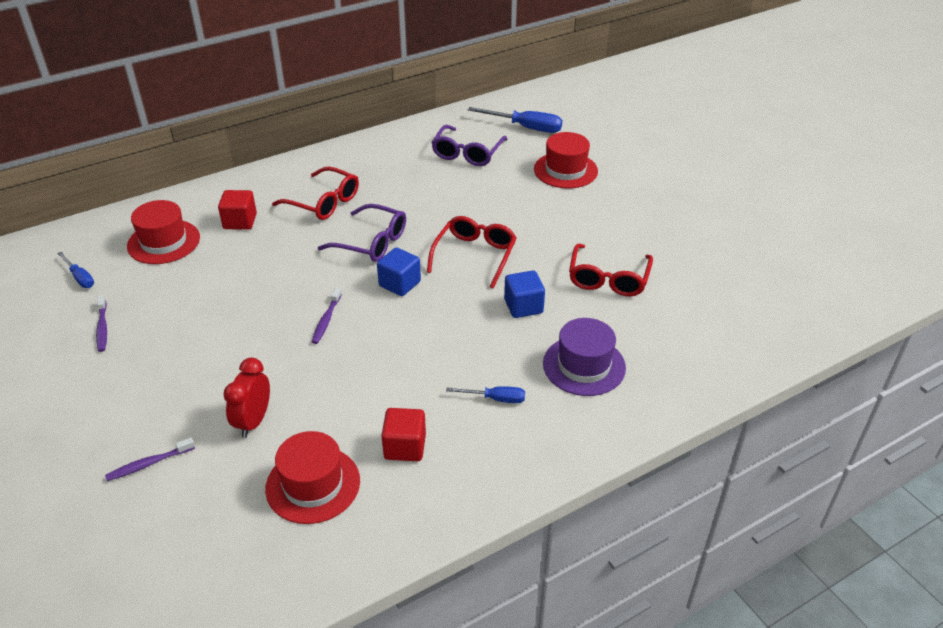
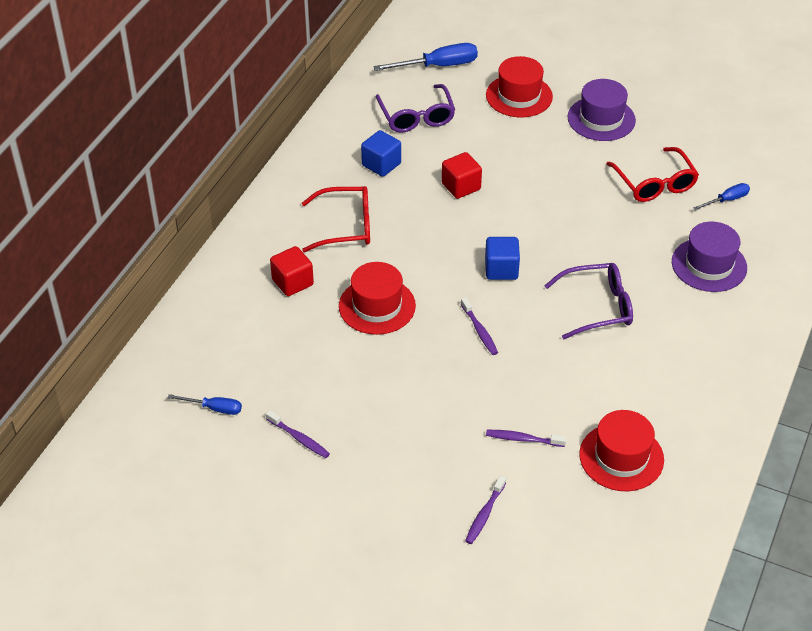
camera: 35 degrees left, 5 degrees up
(164, 242) = (247, 336): red hat -> red hat (377, 306)
(253, 421) = (523, 439): red clock -> purple toothbrush
(371, 242) = (434, 244): purple glasses -> purple glasses (597, 307)
(405, 447) = (653, 394): red cube -> red cube (461, 186)
(474, 255) = (532, 214): red glasses -> none
(495, 399) = (675, 324): blue screwdriver -> blue screwdriver (727, 200)
(523, 306) = (617, 239): blue cube -> blue cube (381, 164)
(616, 212) = (601, 119): none -> purple hat

